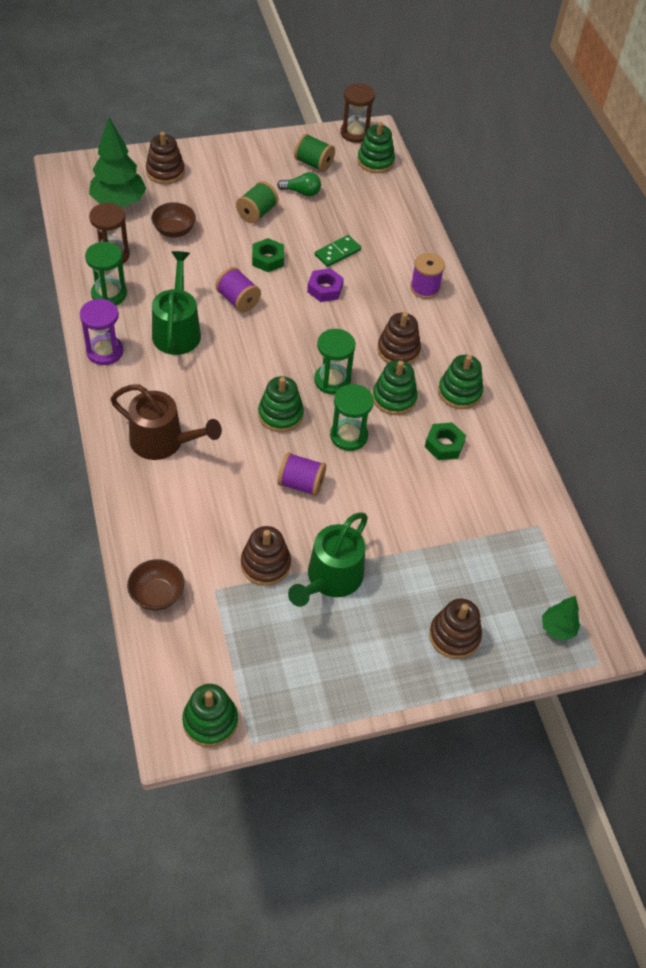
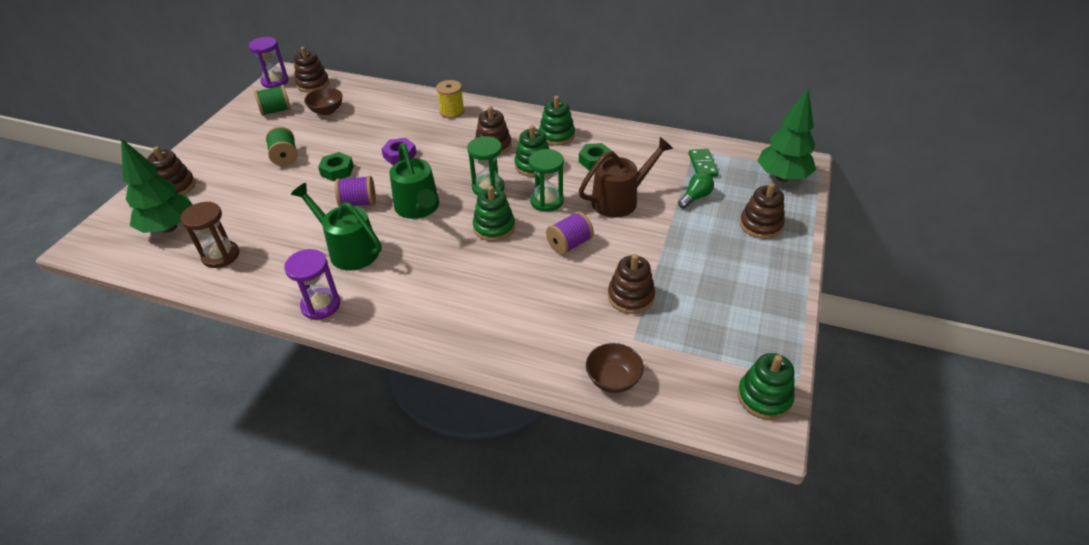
camera: 50 degrees left, 10 degrees down
(109, 294) = (261, 276): green hourglass -> none
(163, 442) = (456, 307): brown watering can -> brown watering can (620, 200)
(174, 231) = (244, 208): brown bowl -> brown bowl (327, 111)
(301, 192) = (295, 127): green light bulb -> green light bulb (695, 197)
(330, 579) = (670, 266): green watering can -> green watering can (419, 208)
(337, 253) = (373, 135): green domino -> green domino (702, 165)
(355, 133) = (275, 81): brown hourglass -> purple hourglass
(375, 161) = (313, 84): green stacking toy -> brown stacking toy
(424, 288) = (452, 112): purple spool -> yellow spool
(557, 628) = (782, 177): green tree -> green tree, size x1.89

